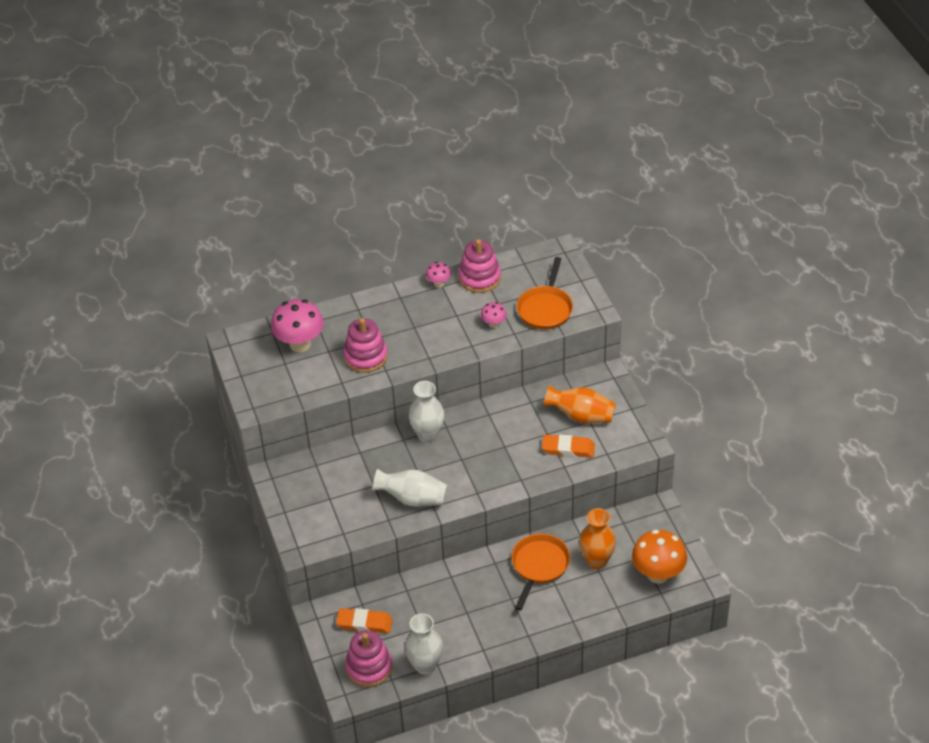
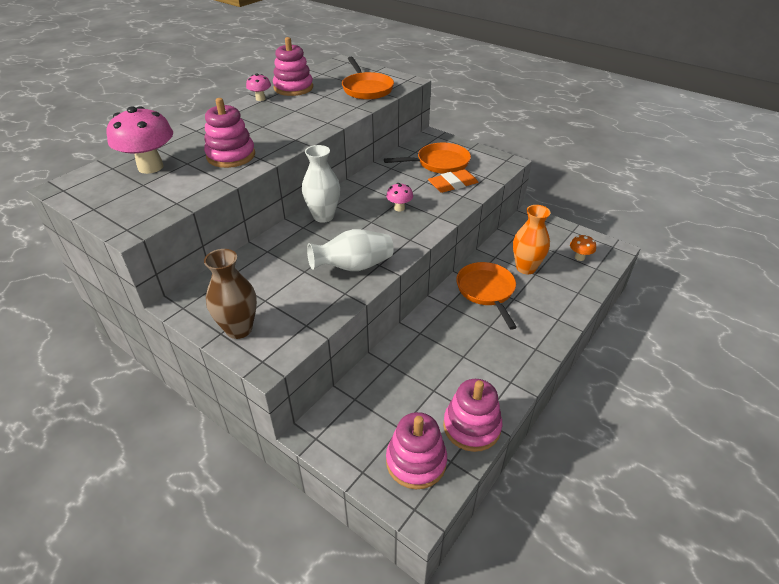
camera: 35 degrees left, 5 degrees down
(298, 515) = (239, 329): none -> brown vase
(364, 623) = (373, 417): orange eraser -> none
(425, 665) = (471, 427): white vase -> pink stacking toy
(493, 324) = (333, 106): pink mushroom -> pink mushroom (399, 208)
(581, 416) = (439, 163): orange vase -> orange pan
(658, 574) = (579, 257): orange mushroom -> orange mushroom, size x0.49

